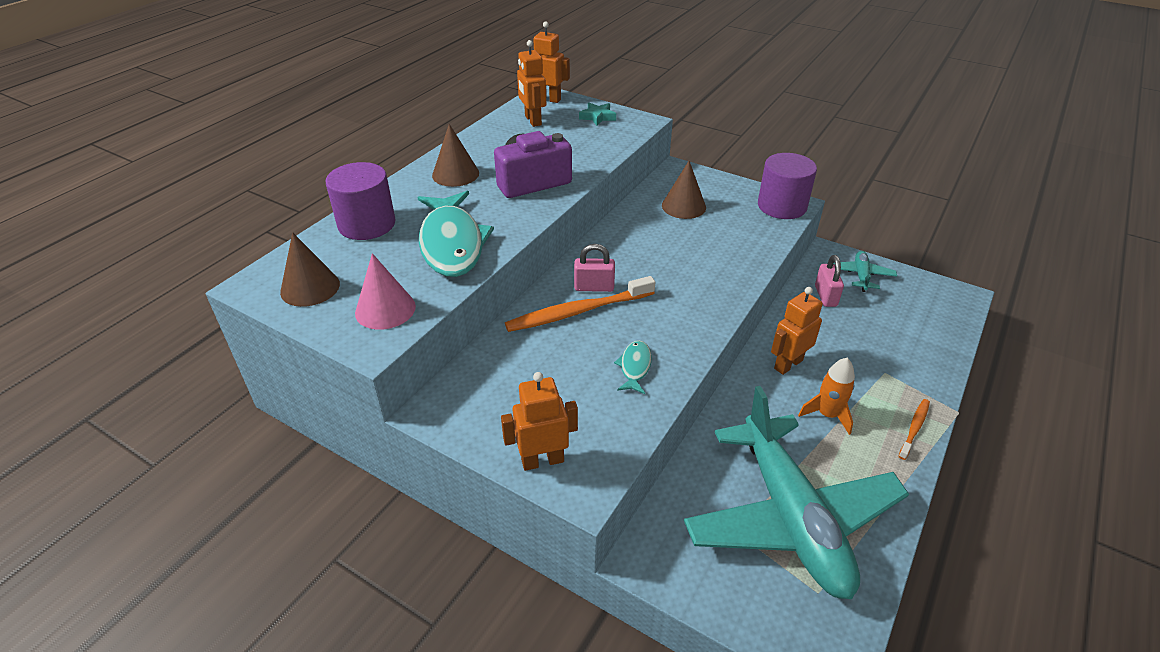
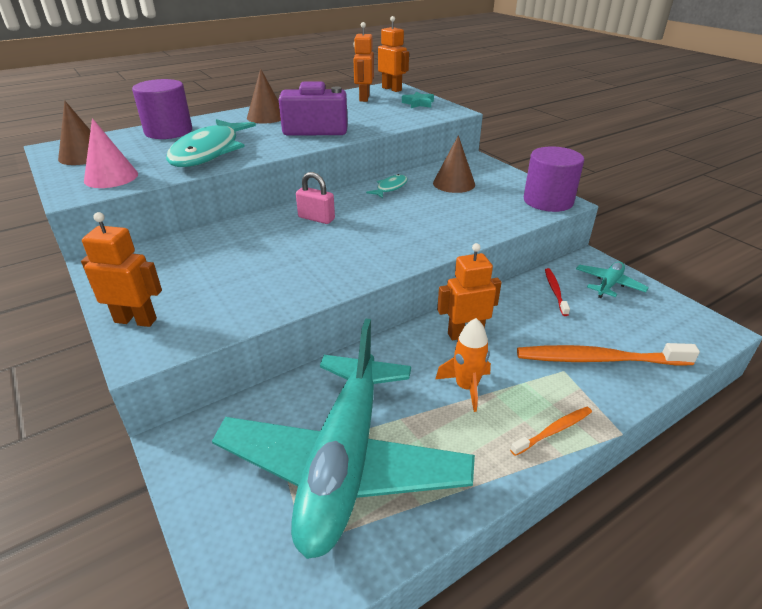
camera: 25 degrees right, 5 degrees down
(577, 312) = (284, 230): orange toothbrush -> orange toothbrush (598, 359)
(635, 367) = (286, 279): turquoise fish -> turquoise fish (390, 188)
(825, 296) = (555, 291): pink padlock -> red toothbrush

